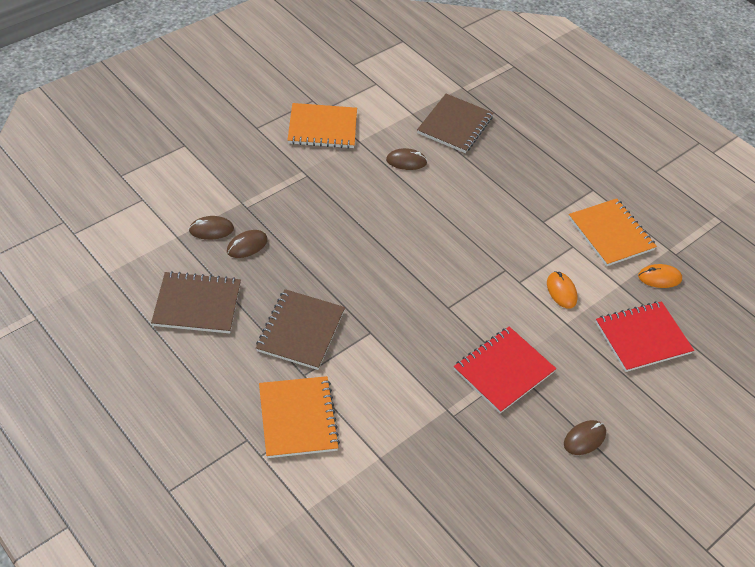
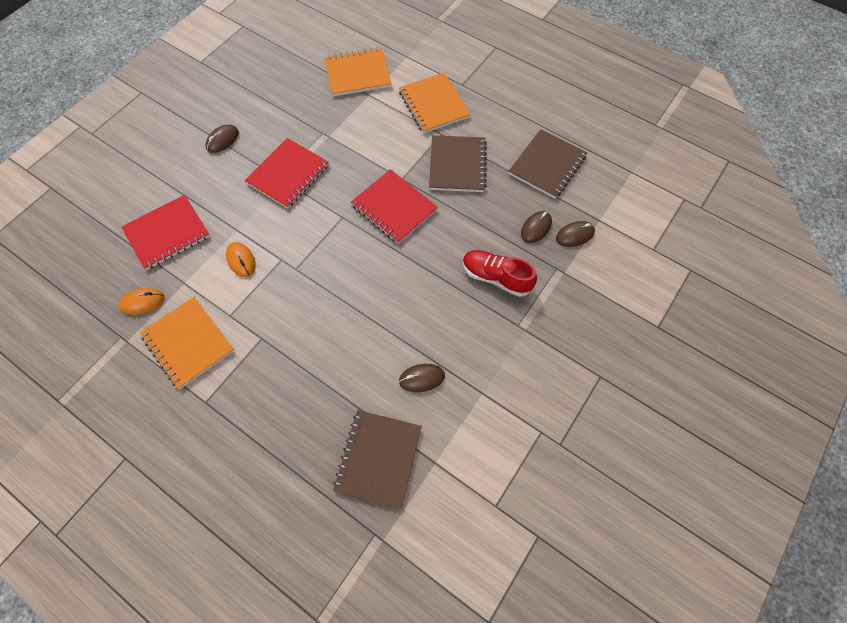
camera: 170 degrees right, 15 degrees up
(197, 304) = (547, 165): brown notebook -> brown notebook turned 45 degrees counterclockwise
(309, 214) = (496, 277): none -> red shoe
(322, 128) = (530, 400): orange notebook -> orange notebook (357, 74)
(389, 302) = (394, 208): none -> red notebook

